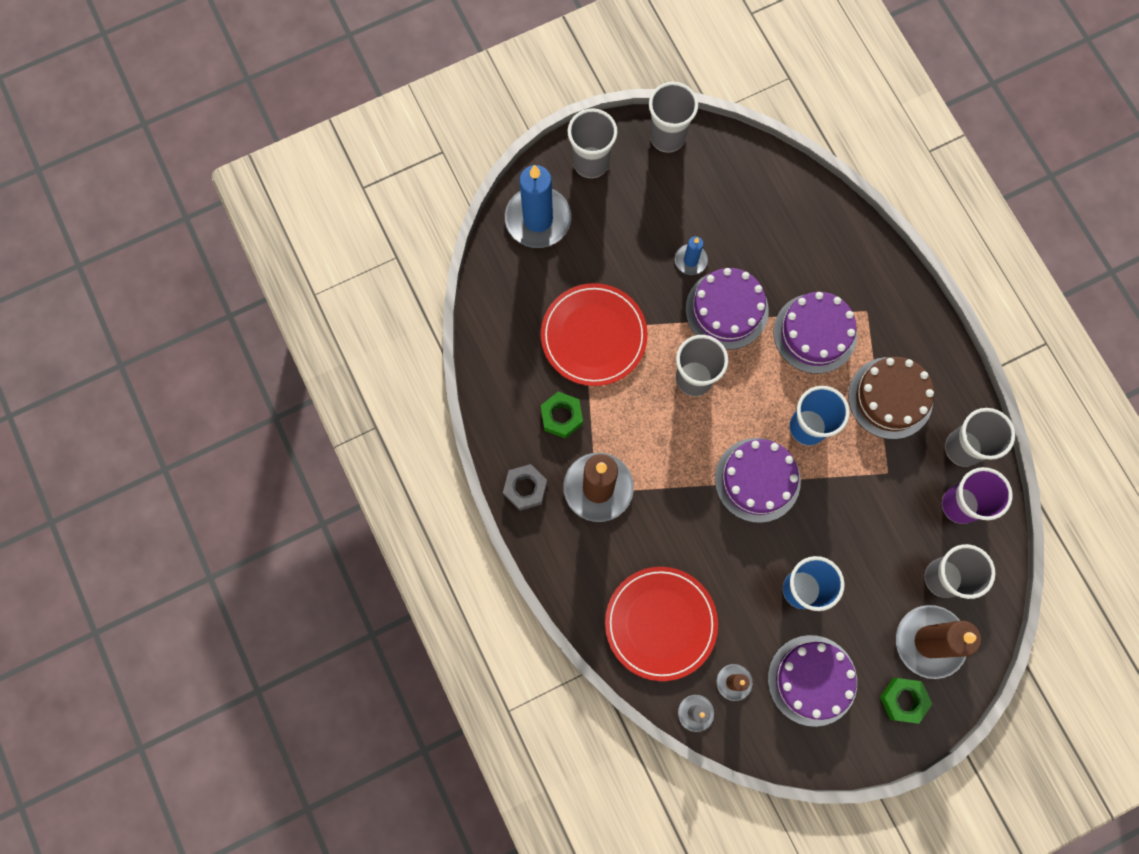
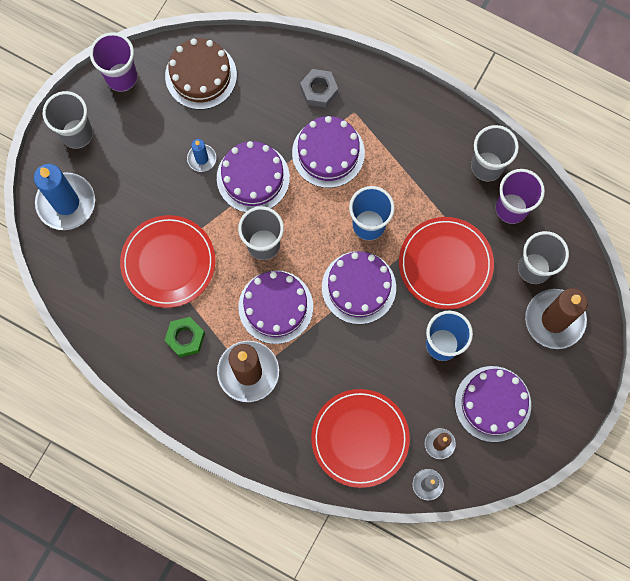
camera: 35 degrees left, 0 degrees up
(525, 488) = (195, 409): grey nut -> grey nut (319, 90)
(665, 445) = (275, 307): none -> purple cake
(667, 137) = (121, 77): grey cup -> purple cup
(857, 514) = (445, 264): none -> red plate
(890, 398) = (412, 164): brown cake -> brown cake (201, 75)
(903, 700) = (564, 373): green nut -> none

